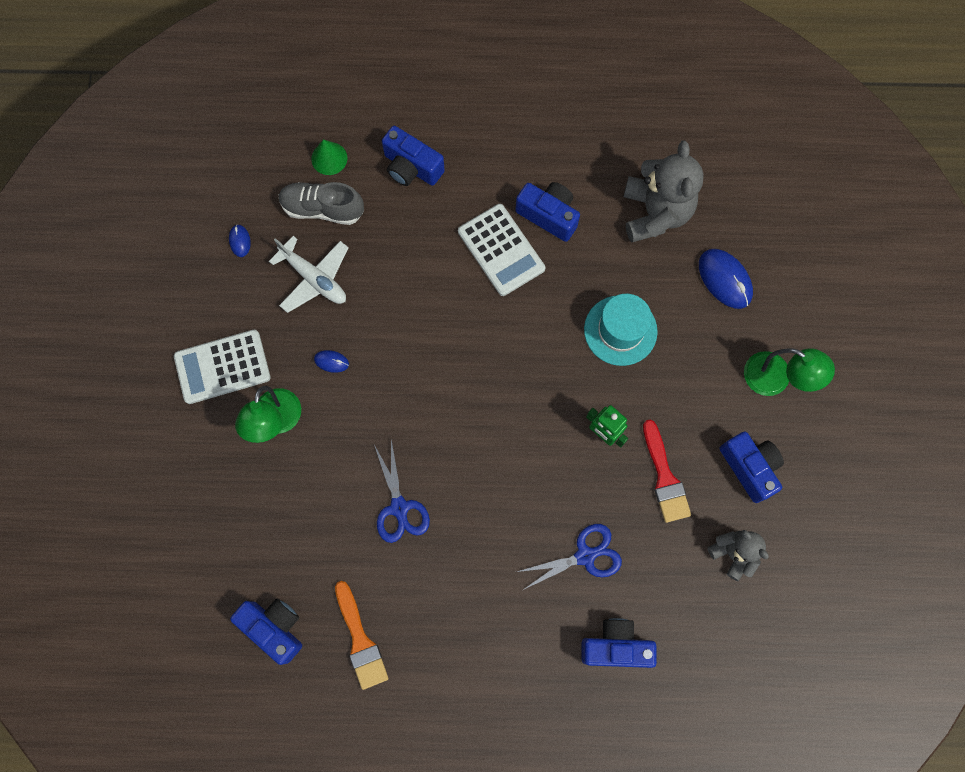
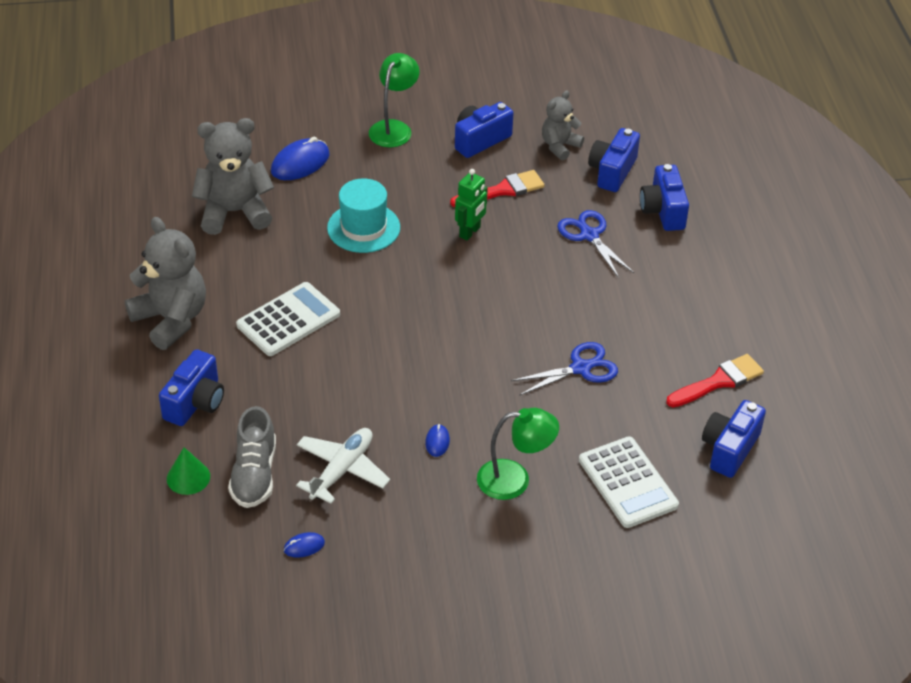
camera: 100 degrees left, 30 degrees down
(222, 367) = (462, 537): white calculator -> white calculator (628, 483)
(360, 640) = (719, 381): orange brush -> red brush
(515, 152) = (171, 319): none -> grey teddy bear
(548, 215) = (244, 288): blue camera -> blue camera (612, 171)

